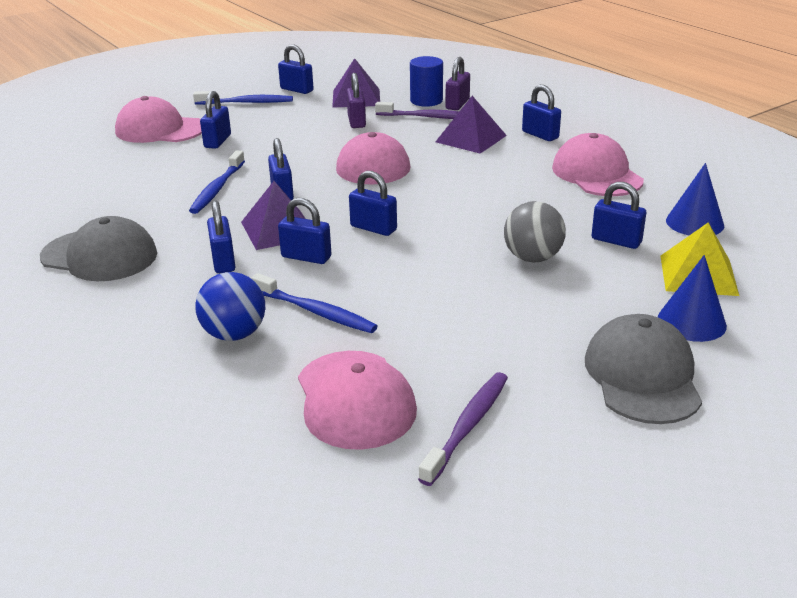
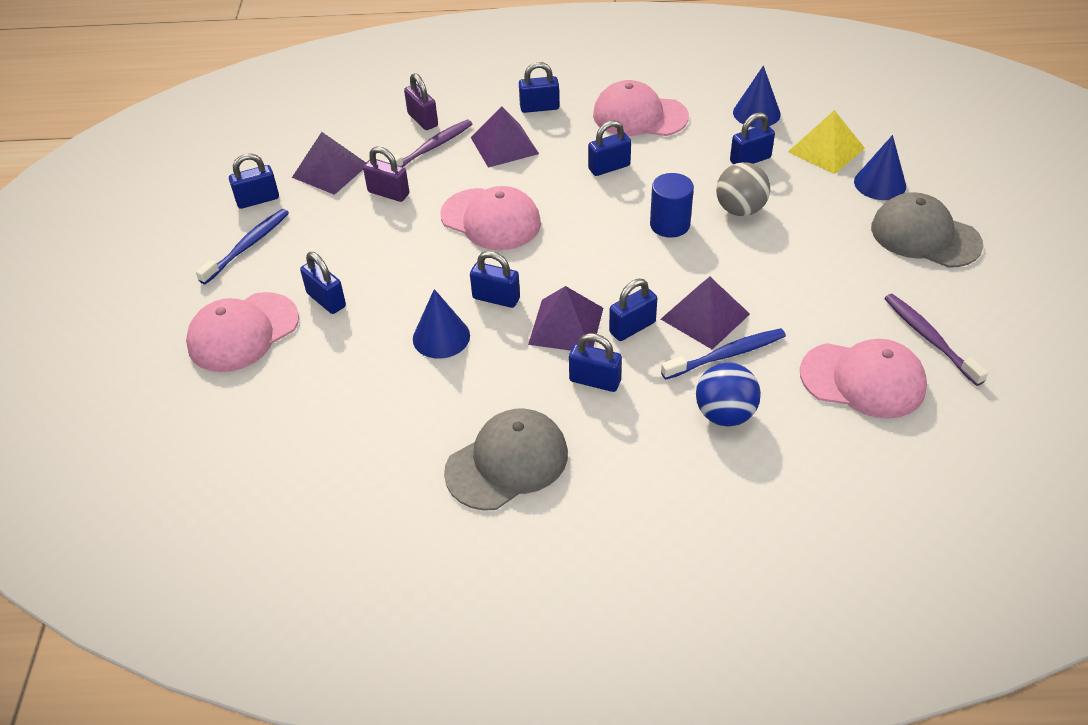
camera: 55 degrees left, 15 degrees up
(217, 189) = (441, 337): blue toothbrush -> blue cone
(357, 285) = (705, 316): none -> purple pyramid
(373, 228) = (617, 269): blue padlock -> blue padlock (609, 167)
(426, 101) = (392, 133): blue cylinder -> blue cylinder (670, 224)

